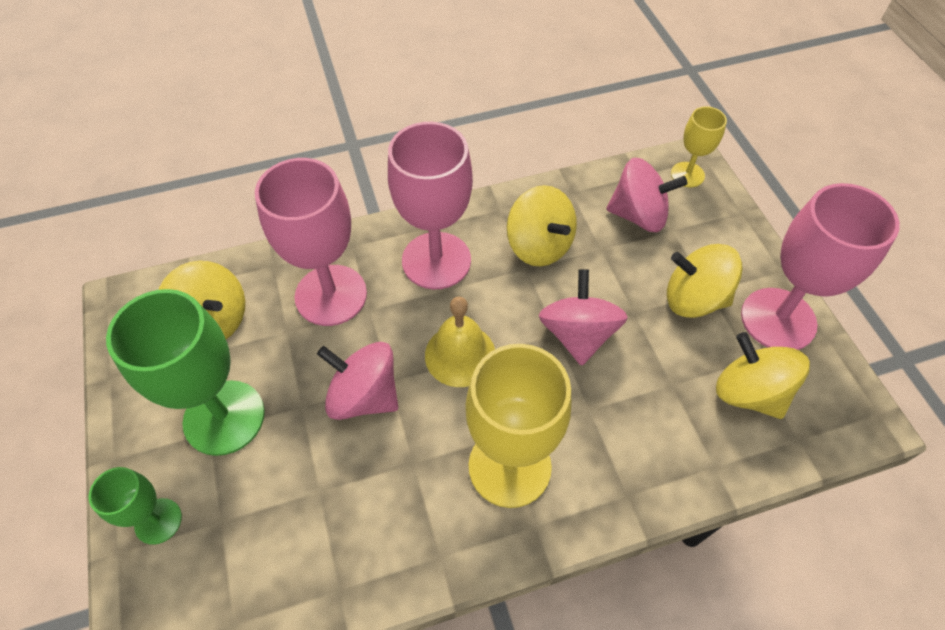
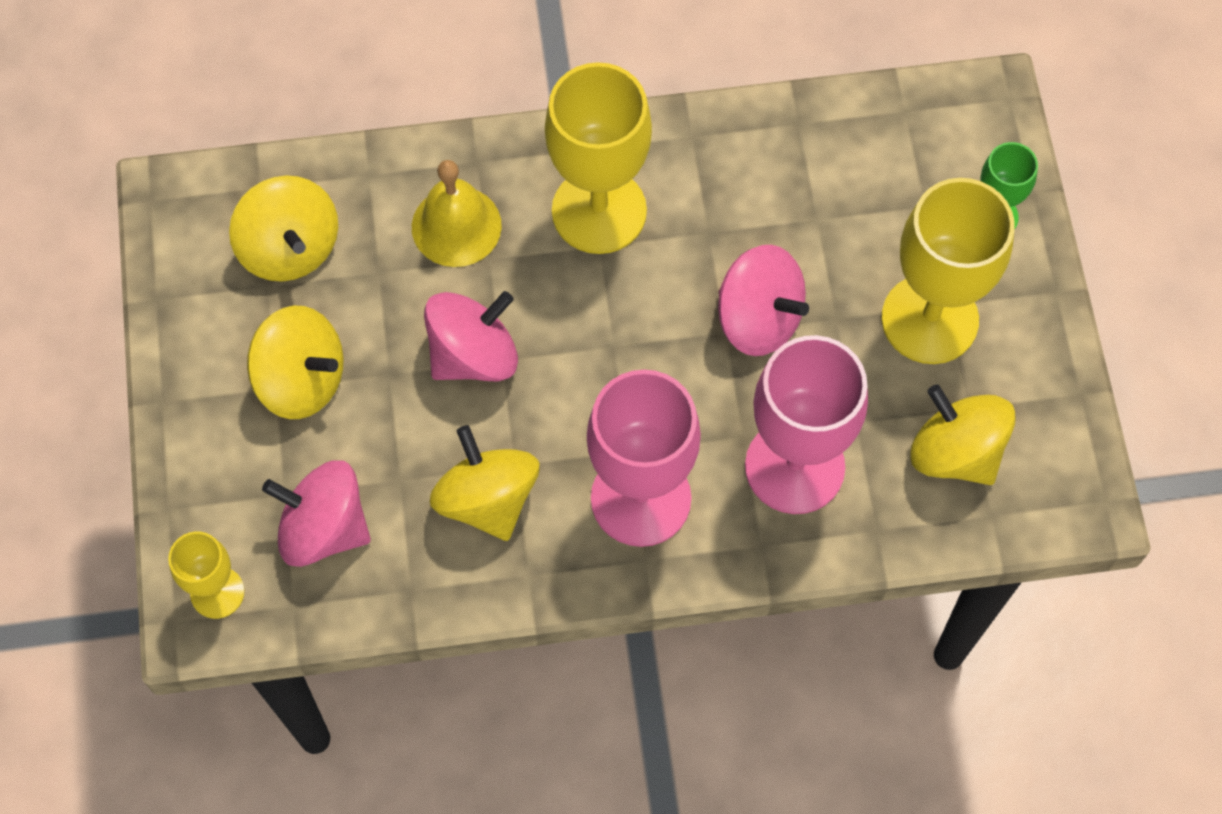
camera: 170 degrees left, 10 degrees up
(224, 417) = (929, 319): green goblet -> yellow goblet
(460, 355) = (631, 352): yellow bell -> yellow bell (456, 226)
(578, 334) = (473, 355): pink spinning top -> pink spinning top turned 135 degrees counterclockwise
(778, 319) = (205, 333): pink goblet -> none

